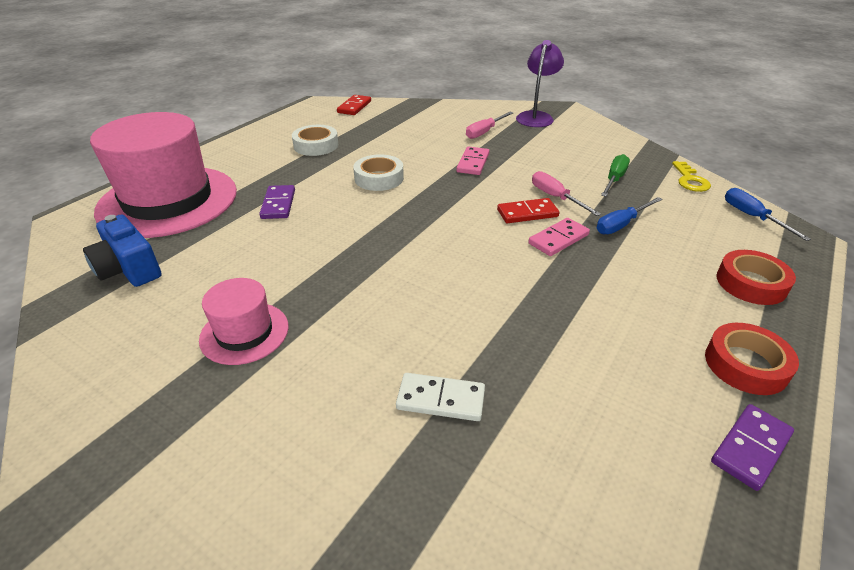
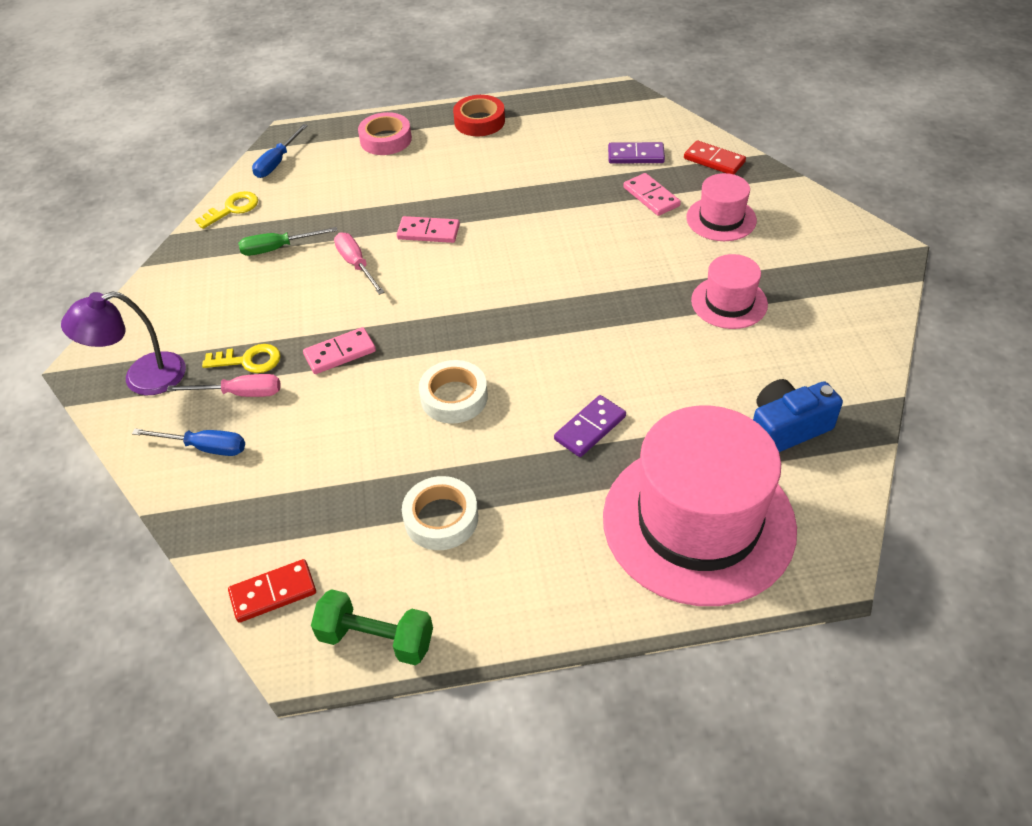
camera: 130 degrees left, 10 degrees up
(129, 269) = (787, 428): blue camera -> blue camera turned 120 degrees counterclockwise
(294, 115) = (376, 639): none -> green dumbbell
(332, 425) = (721, 219): none -> pink hat
(441, 399) = (651, 197): white domino -> pink domino
(508, 140) = (249, 360): none -> yellow key
(527, 213) = (406, 266): red domino -> red domino (714, 160)
(555, 197) = (356, 264): pink screwdriver -> pink screwdriver turned 135 degrees clockwise
(621, 225) = (366, 213): blue screwdriver -> blue screwdriver (205, 447)
(751, 283) = (386, 139): red tape -> pink tape
(751, 448) = (544, 106): purple domino -> purple domino (636, 155)

